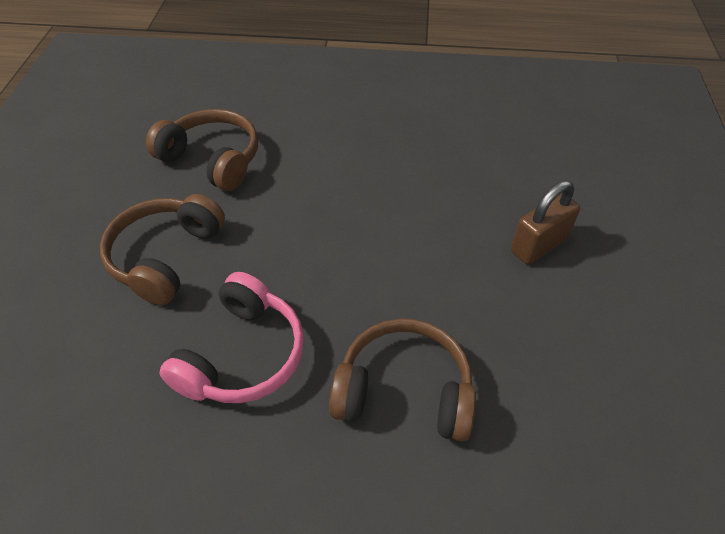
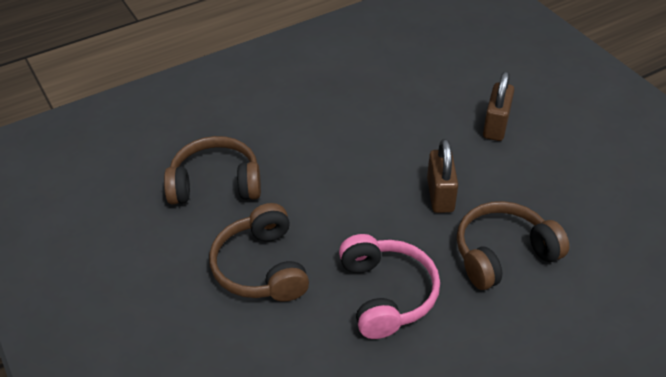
camera: 35 degrees left, 5 degrees down
(402, 285) = (440, 195): none -> brown padlock

